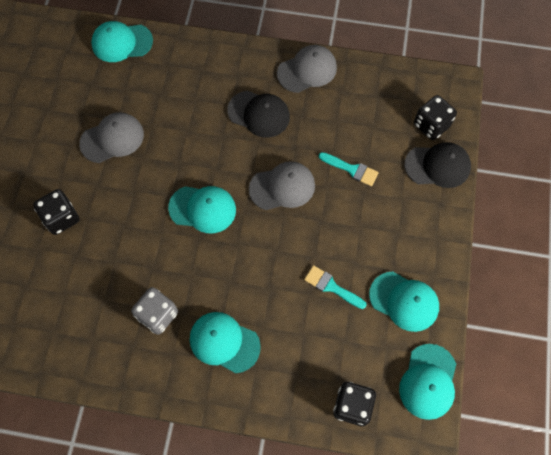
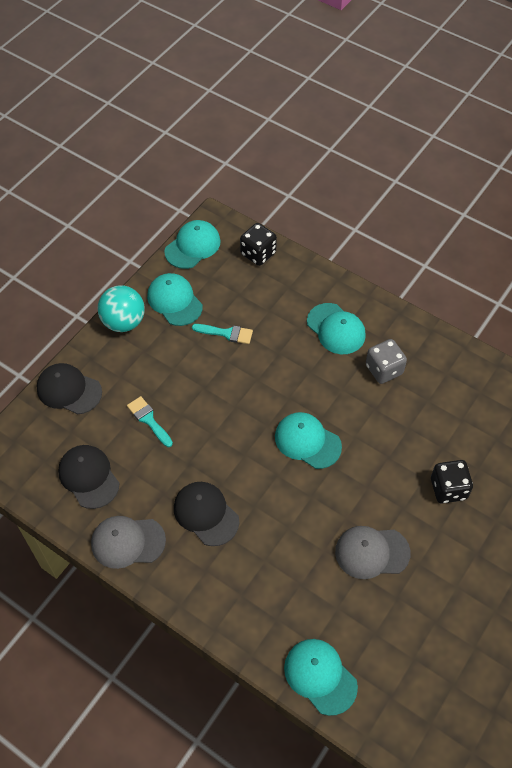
camera: 155 degrees left, 10 degrees down
(122, 43) = (320, 676): turquoise cap -> turquoise cap turned 150 degrees counterclockwise
(282, 187) = (222, 430): grey cap -> none
(331, 286) = (226, 333): turquoise brush -> turquoise brush turned 45 degrees counterclockwise
(369, 103) = (88, 477): none -> black cap
(431, 125) = (46, 429): black dice -> none
(437, 254) = (123, 322): none -> turquoise ball

